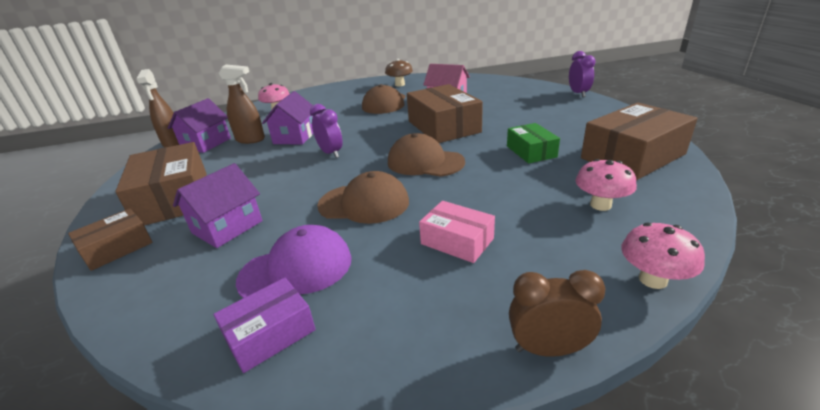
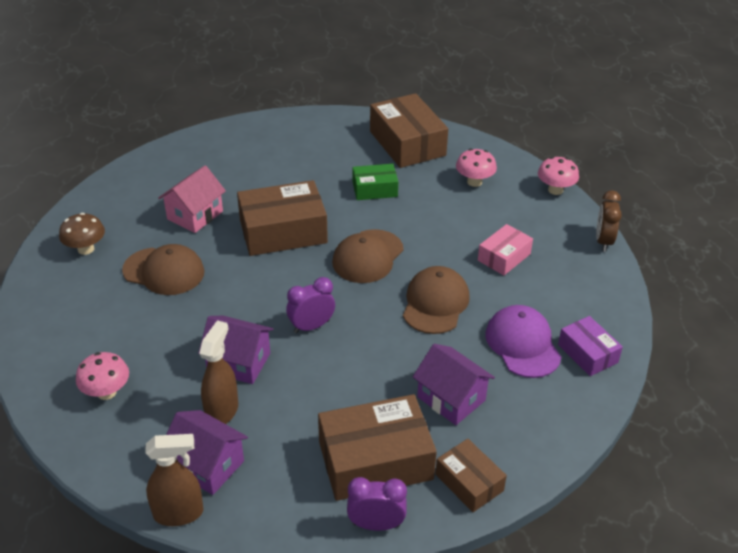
camera: 85 degrees left, 10 degrees up
(578, 93) = (246, 122): purple clock -> purple clock (376, 524)

